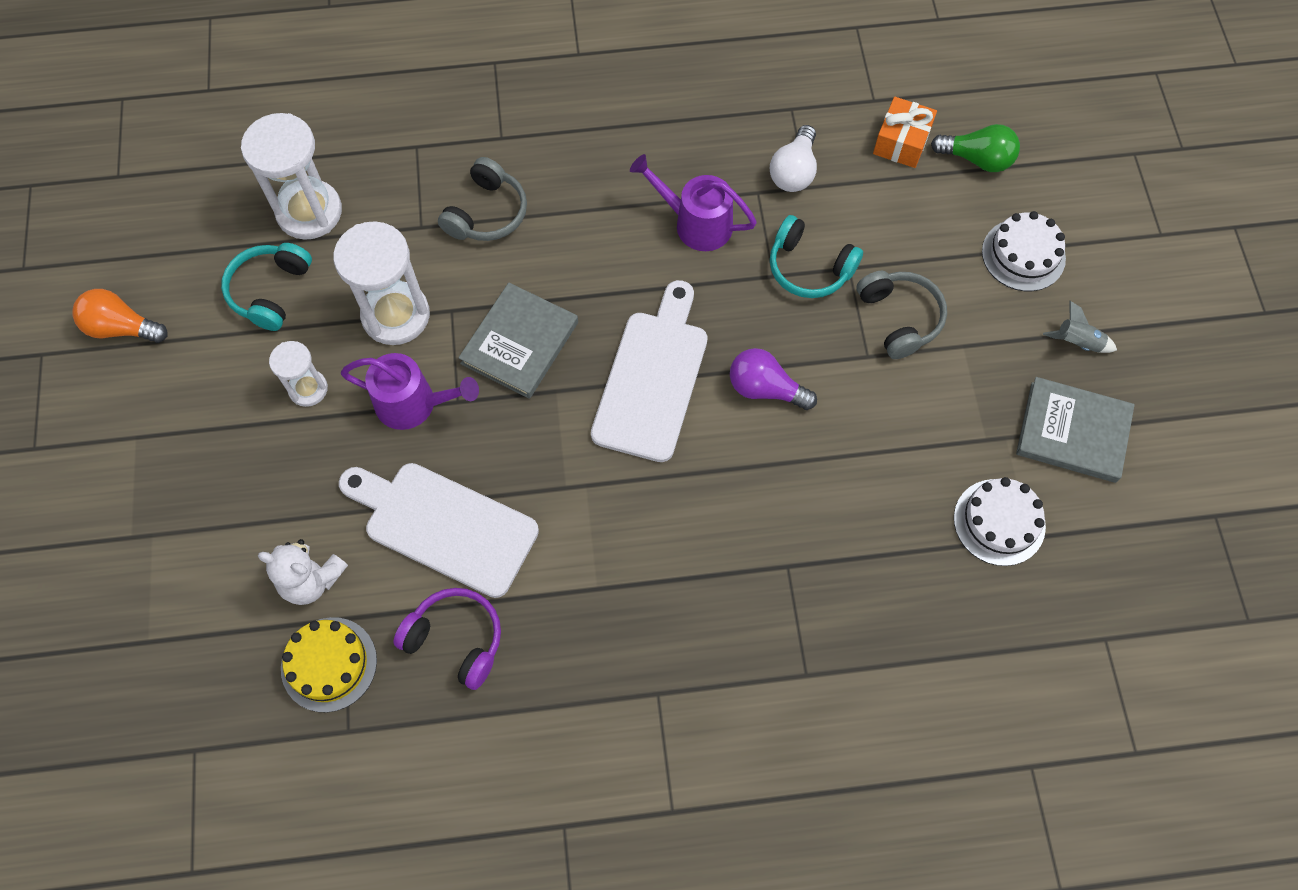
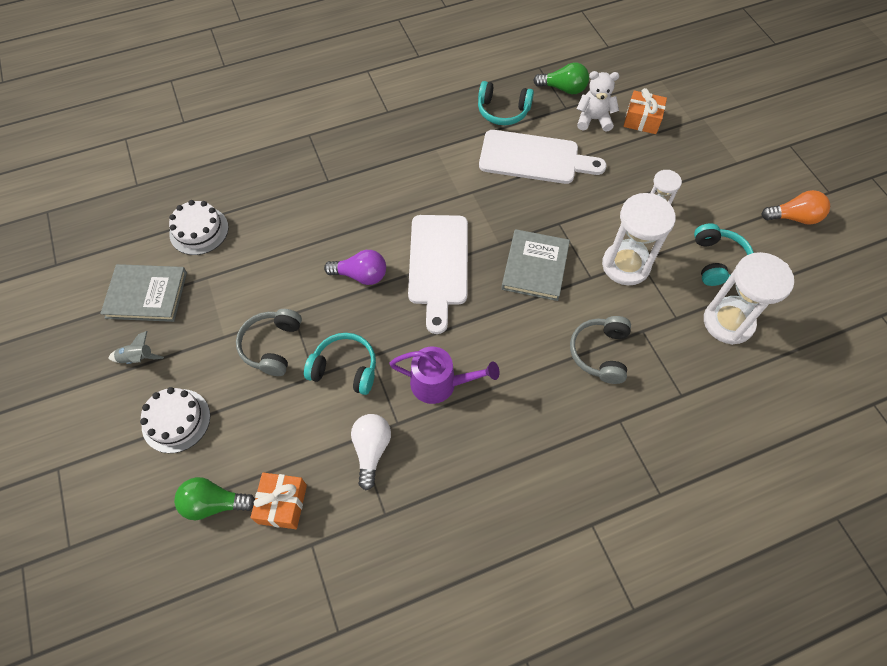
camera: 165 degrees right, 5 degrees down
(232, 557) = (642, 120): none -> orange gift
(329, 664) = (563, 89): yellow cake -> green light bulb
(414, 404) = (584, 215): purple watering can -> none
(456, 639) = (503, 111): purple headphones -> turquoise headphones
(900, 318) = (272, 346): grey headphones -> grey headphones turned 45 degrees clockwise

